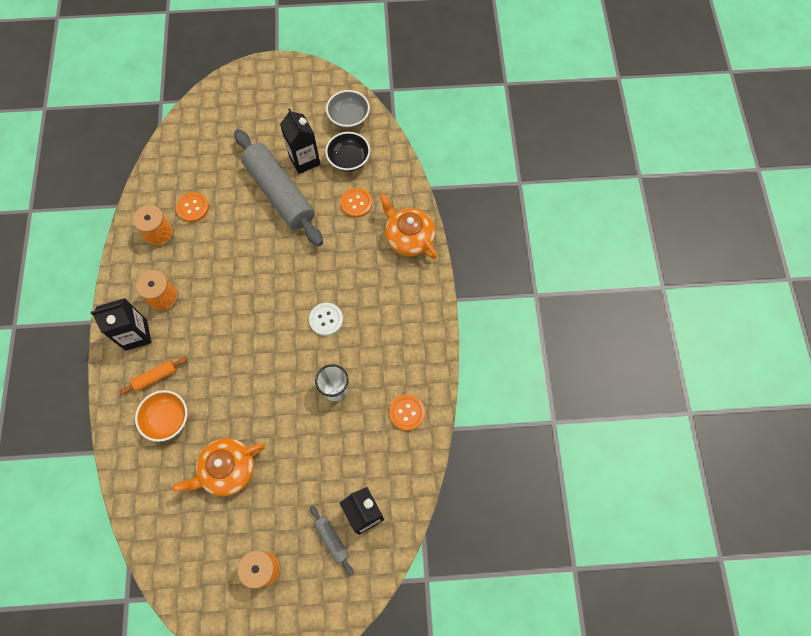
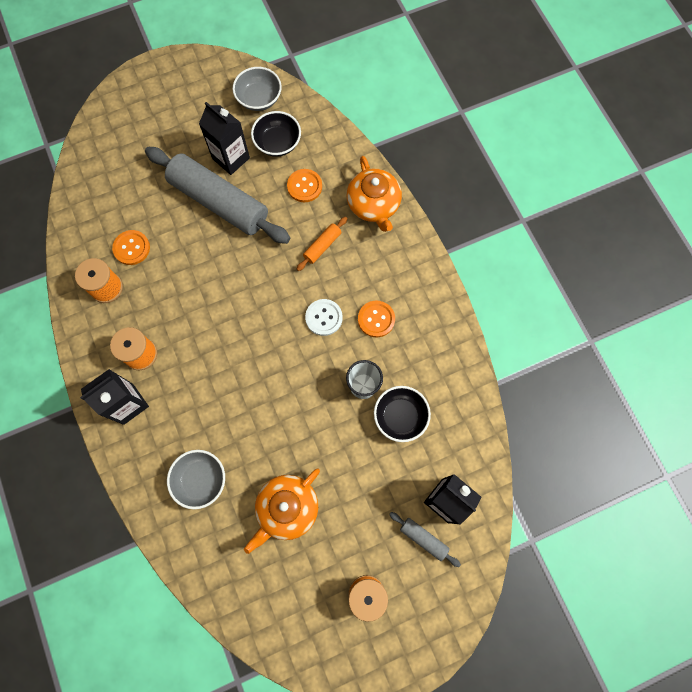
camera: 20 degrees left, 5 degrees up
(156, 377) = (169, 440): orange rolling pin -> orange rolling pin (322, 246)
(167, 419) = (200, 480): orange bowl -> grey bowl
(356, 427) = (400, 416): none -> black bowl
(407, 413) = (445, 383): orange button -> orange button (376, 319)
(409, 238) = (373, 204): orange teapot -> orange teapot turned 135 degrees counterclockwise

